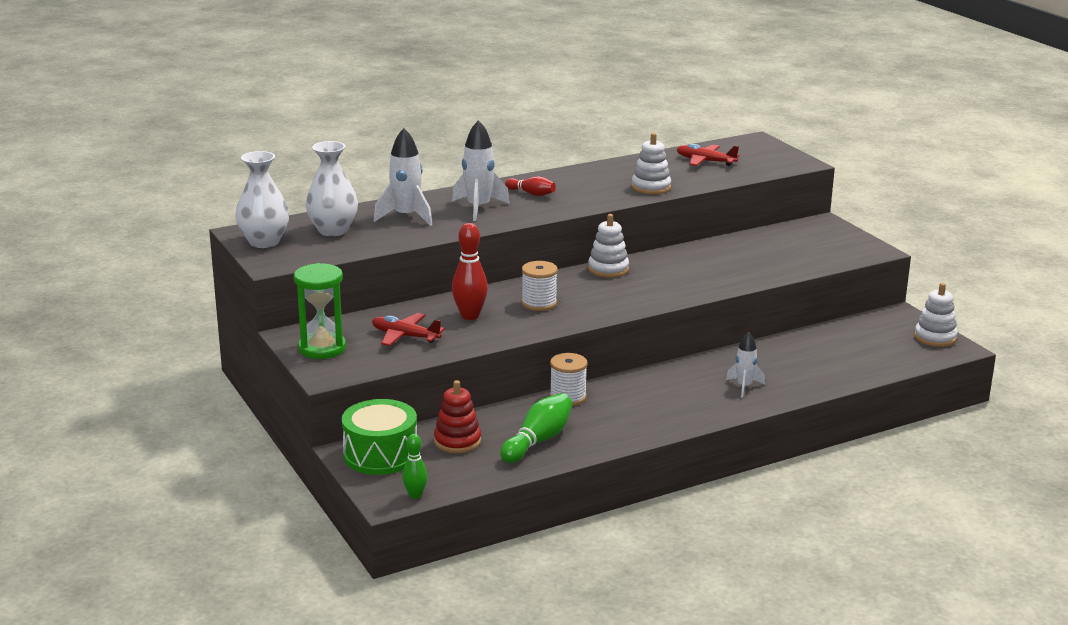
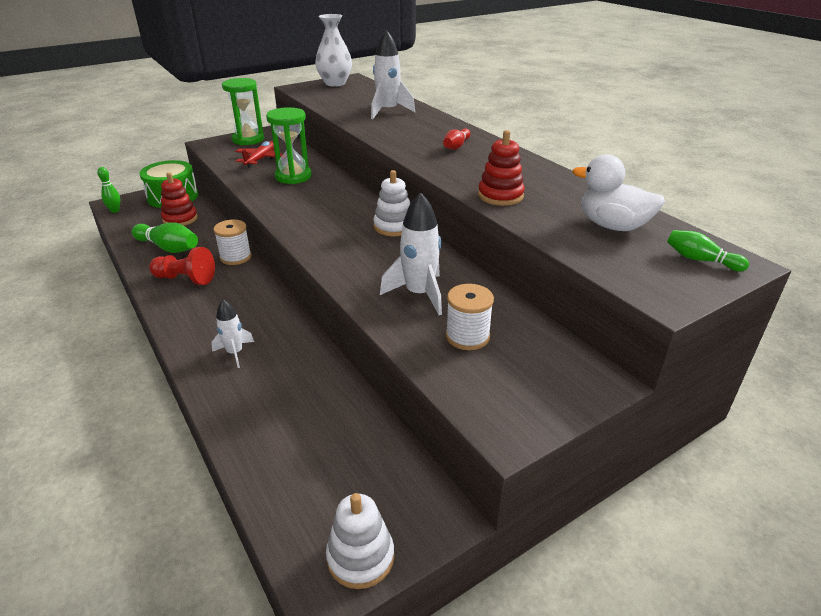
camera: 85 degrees right, 10 degrees up
(333, 230) = (357, 96): white vase -> none
(470, 316) = (293, 176): red bowling pin -> green hourglass
(478, 208) = (413, 130): white rocket -> white rocket (419, 294)
(539, 303) = (315, 200): white spool -> white spool (467, 336)
(614, 422) = (185, 279): none -> red pawn
(651, 187) = (500, 196): white stacking toy -> red stacking toy
(705, 161) = (612, 226): red plane -> white duck
(753, 148) = (700, 260): none -> green bowling pin

